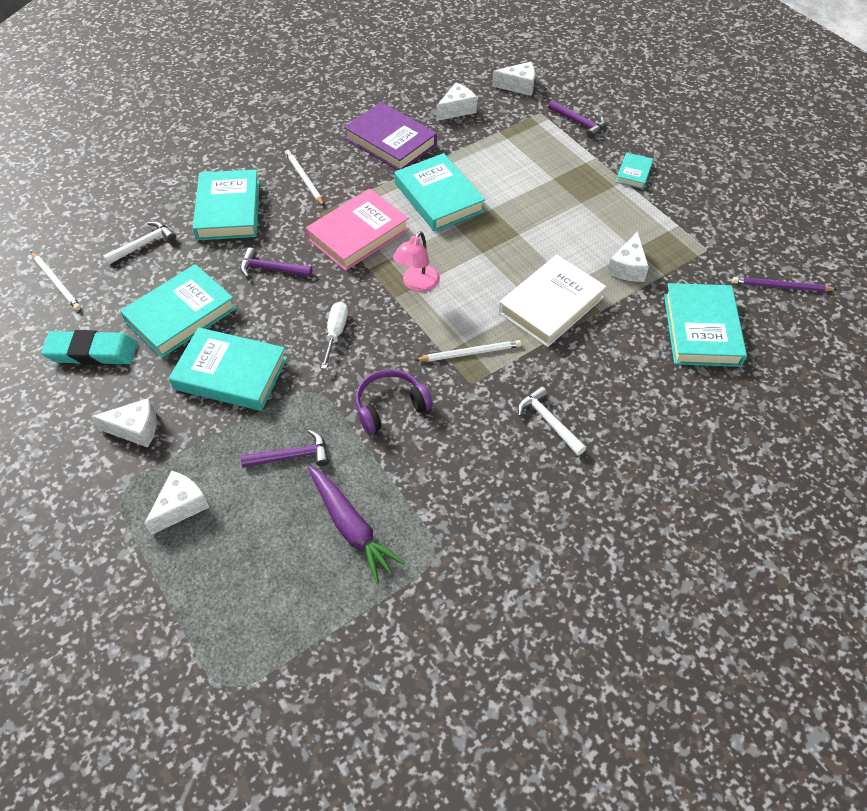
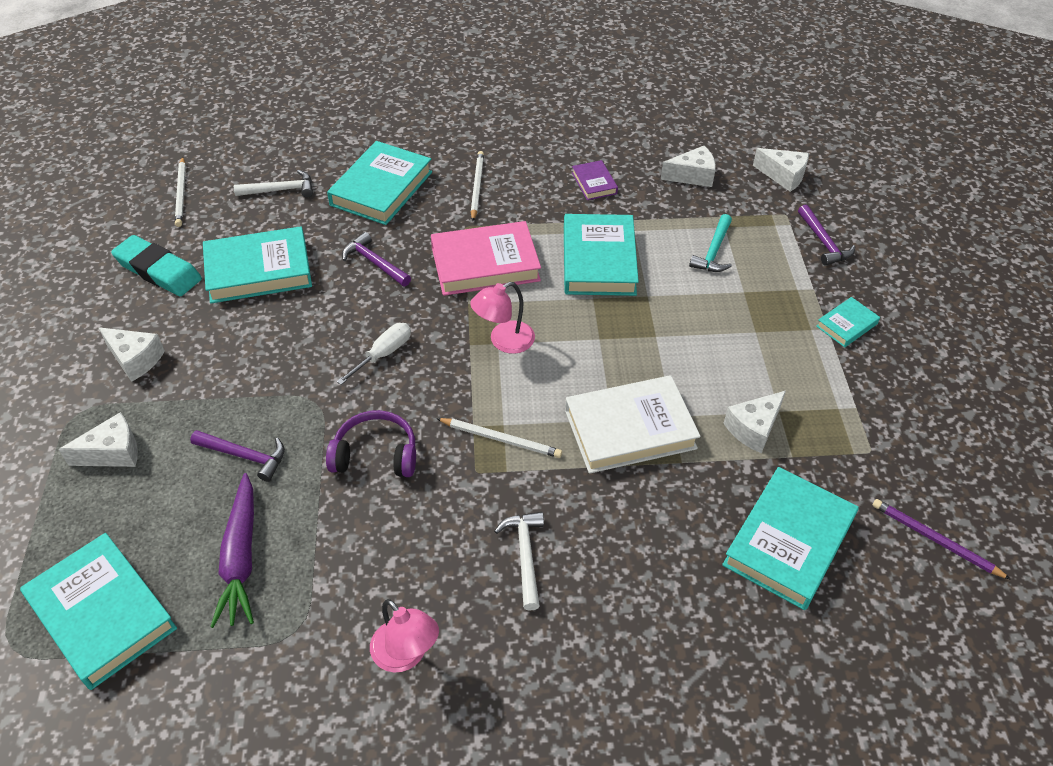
camera: 30 degrees right, 5 degrees down
(231, 373) = (256, 347): turquoise book -> turquoise book (102, 614)
(390, 142) = (594, 183): purple book -> purple book, size x0.50
(512, 158) = (714, 251): none -> turquoise hammer
(523, 527) = (406, 655): none -> pink lamp

